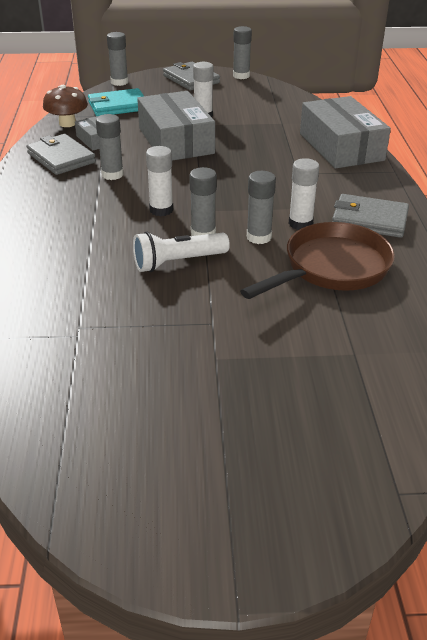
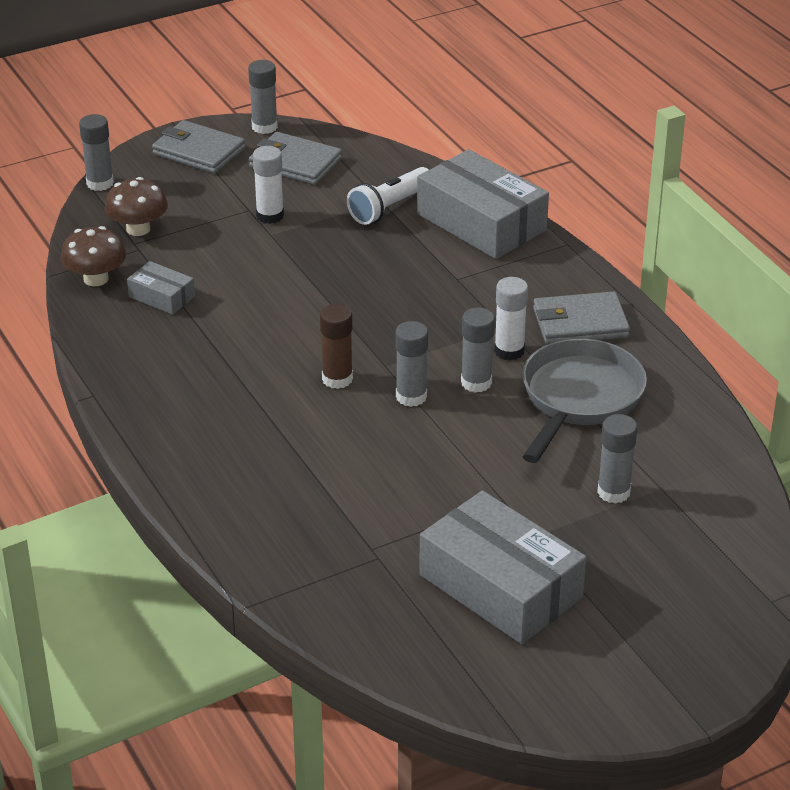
camera: 25 degrees left, 0 degrees up
(61, 158) = (142, 338): grey wallet -> grey wallet (295, 163)
(112, 174) = (233, 345): grey glue stick -> grey glue stick (613, 492)
(118, 106) = (138, 229): turquoise wallet -> brown mushroom
(161, 210) = (337, 379): white glue stick -> brown glue stick
(176, 141) = (268, 268): grey box -> grey box (500, 586)
(178, 262) = (412, 442): white flashlight -> white flashlight (389, 207)
(331, 268) = (579, 398): brown pan -> grey pan

